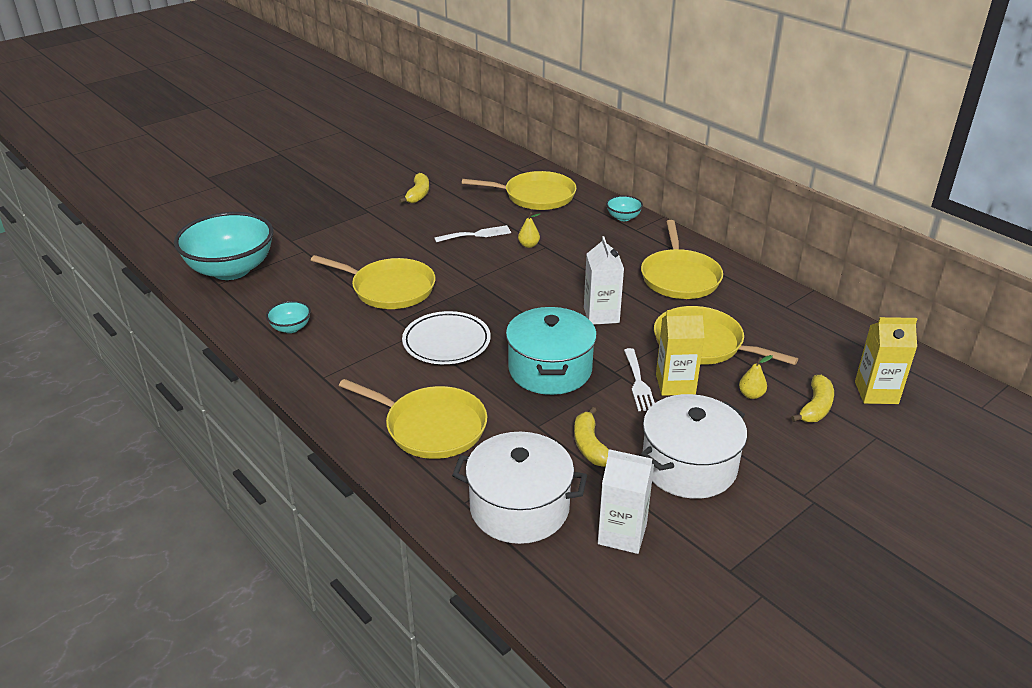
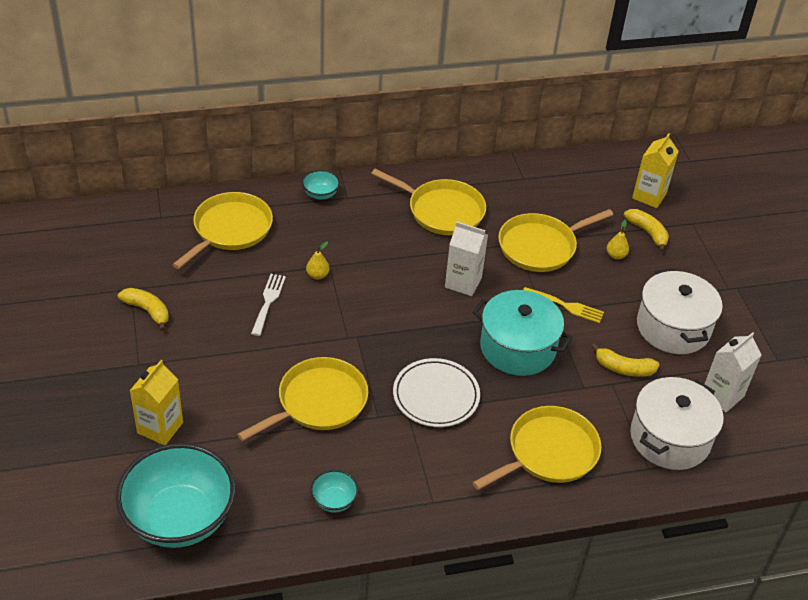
camera: 65 degrees left, 10 degrees up
(638, 383) = (566, 306): white fork -> yellow fork
(675, 384) = (580, 287): yellow carton -> yellow carton (160, 428)

